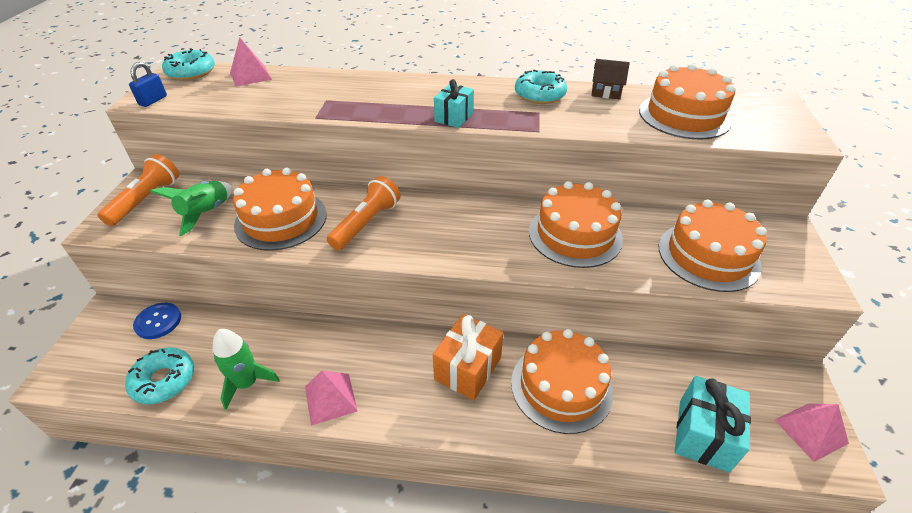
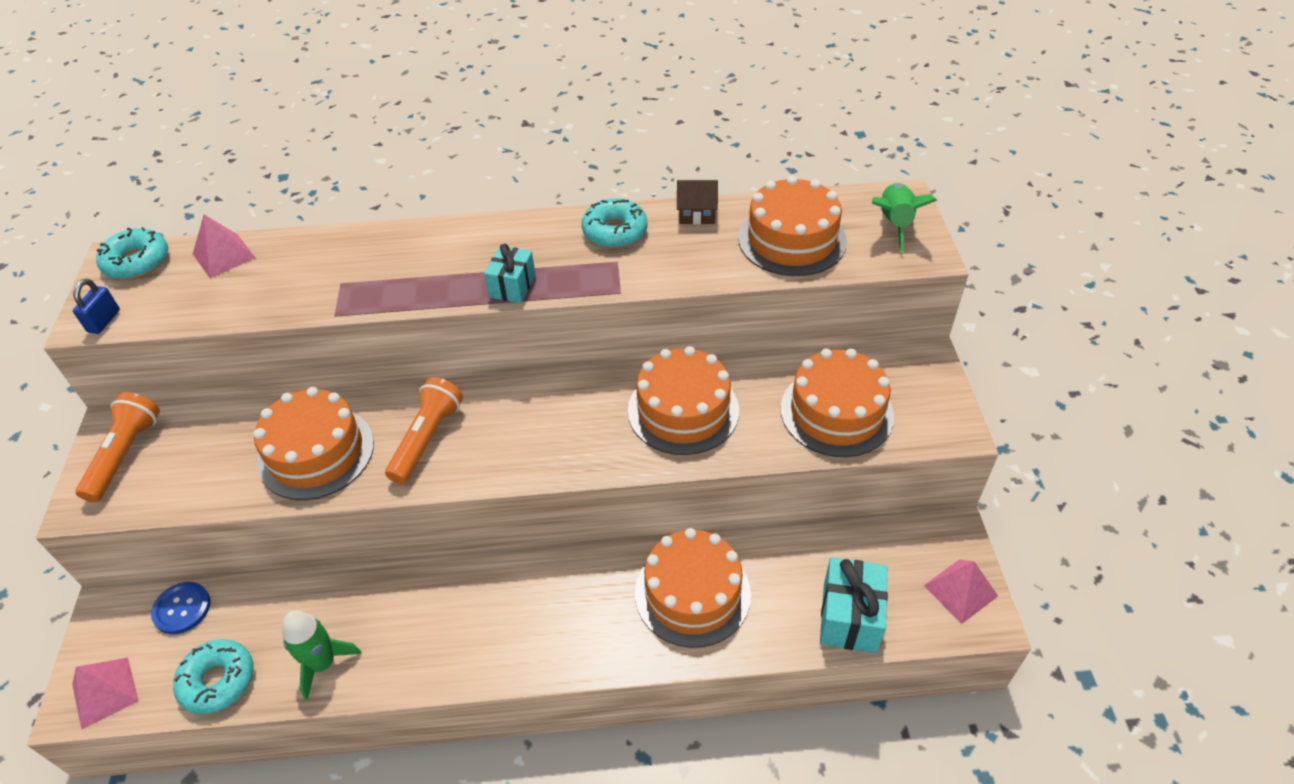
camera: 10 degrees left, 5 degrees up
(206, 213) = (214, 460): green rocket -> green rocket (894, 224)
(330, 398) = (428, 661): pink pyramid -> pink pyramid (105, 692)
(467, 369) = (582, 593): orange gift -> none

